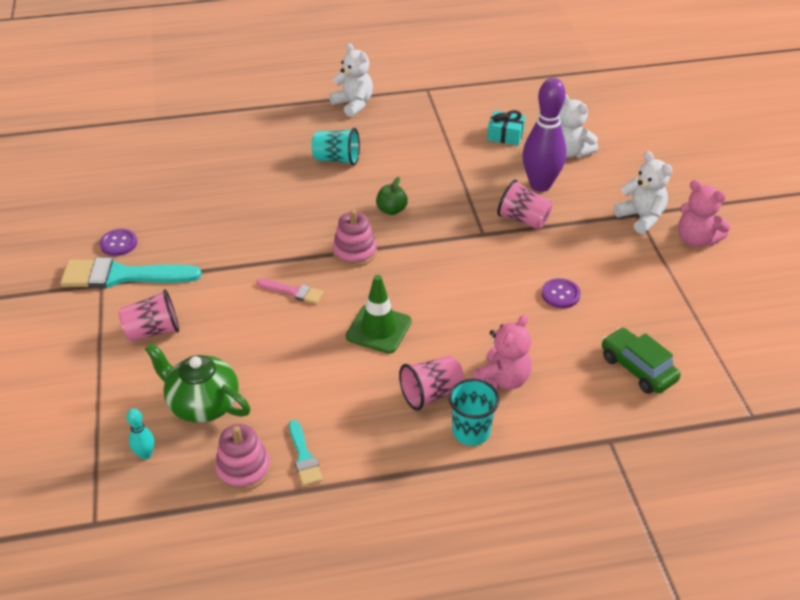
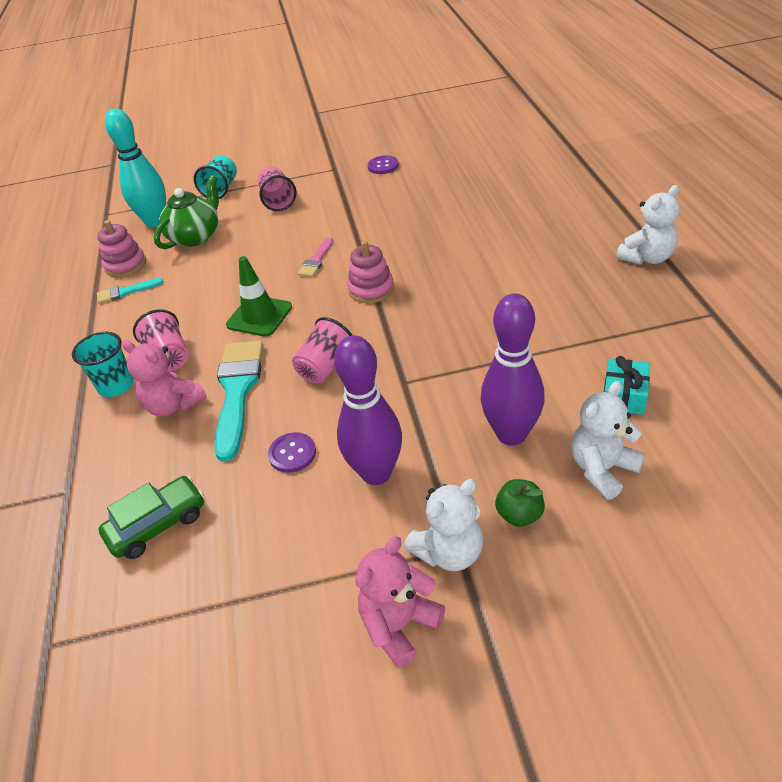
camera: 95 degrees right, 0 degrees up
(122, 276) = (343, 175): turquoise brush -> turquoise brush (237, 391)
(145, 454) = (155, 222): turquoise bowling pin -> turquoise bowling pin, size x2.29
(337, 159) = (529, 259): turquoise cup -> turquoise cup (221, 189)
(391, 210) = (442, 307): green apple -> green apple (519, 514)
(523, 219) = (434, 417): pink cup -> pink cup (326, 367)
(578, 249) = (376, 473): none -> purple bowling pin

